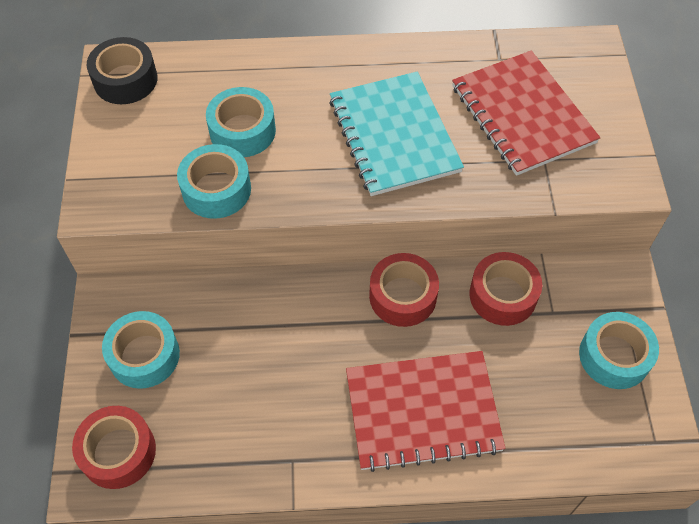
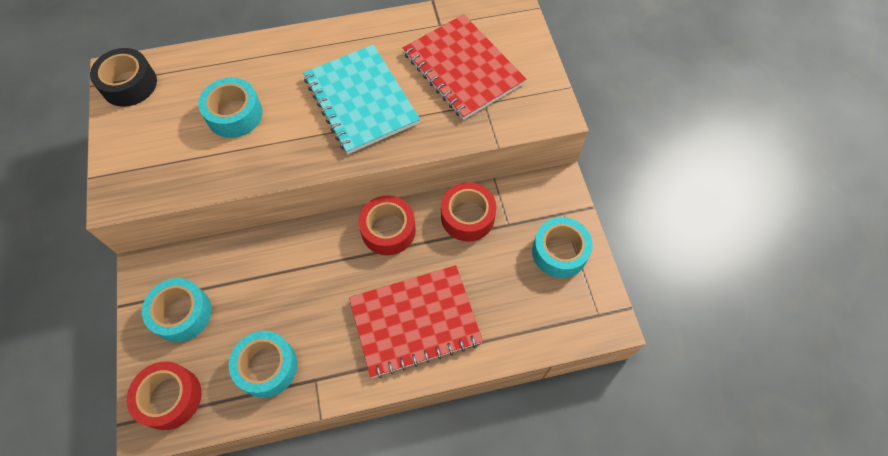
camera: 10 degrees left, 5 degrees up
(216, 189) = (218, 167): turquoise tape -> turquoise tape (267, 366)

